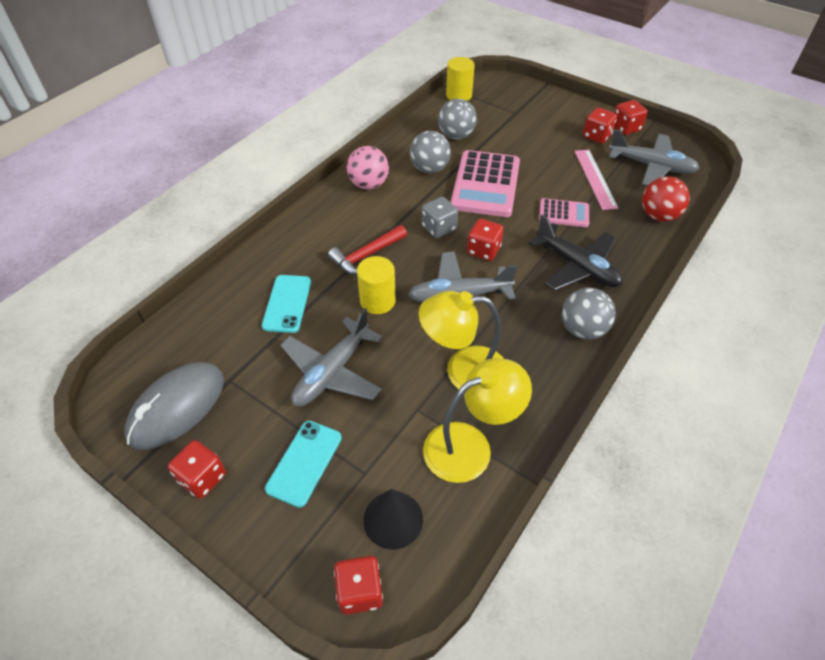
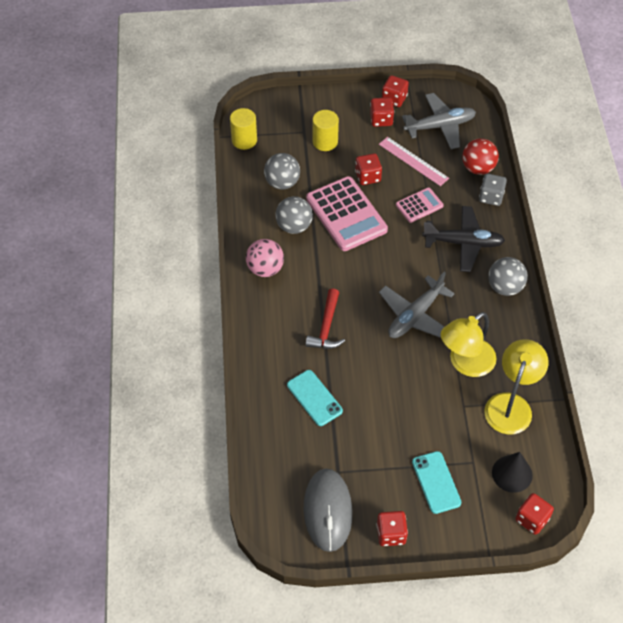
camera: 40 degrees left, 5 degrees up
(332, 372) = (393, 420): grey plane -> none
(377, 301) = (369, 354): yellow cylinder -> yellow cylinder (325, 142)
(439, 228) = (351, 272): grey dice -> grey dice (491, 197)
(483, 250) = (396, 270): red dice -> red dice (368, 176)

